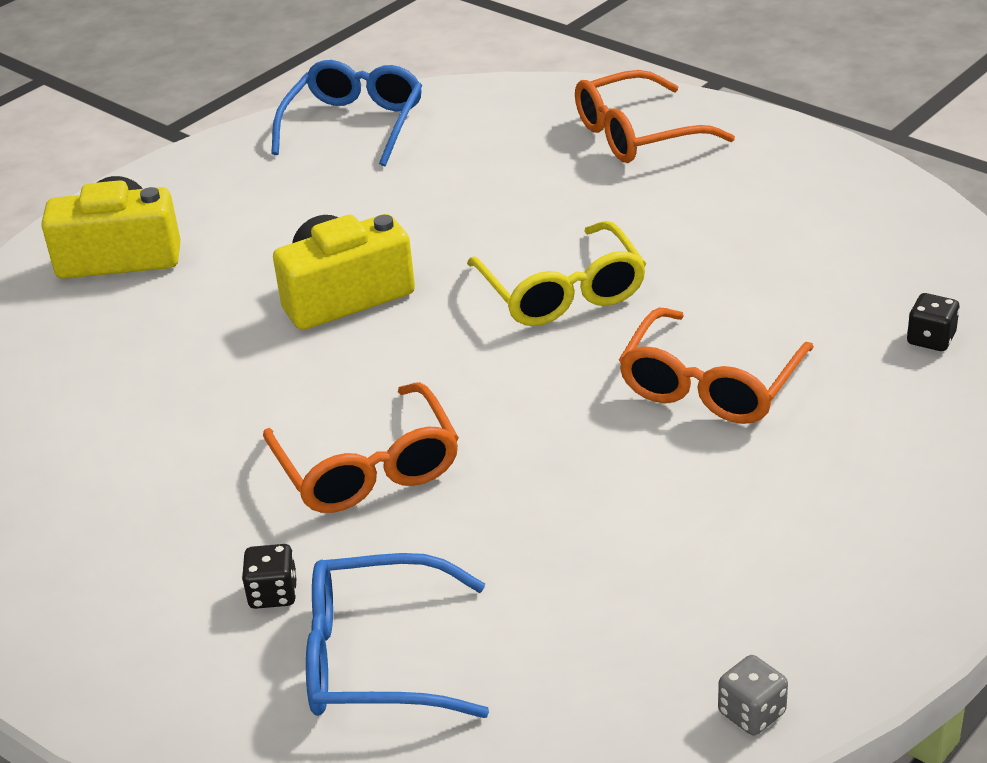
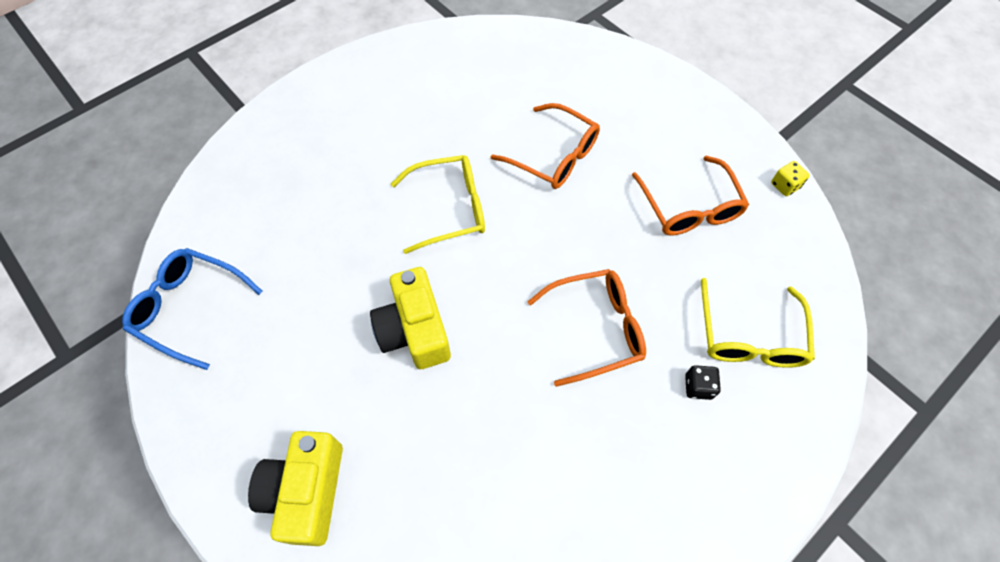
camera: 85 degrees left, 25 degrees up
(375, 658) = (749, 336): blue glasses -> yellow glasses
(636, 135) = (290, 144): orange glasses -> orange glasses (689, 207)
(751, 713) = (785, 185): grey dice -> yellow dice
(931, 339) = (538, 64): black dice -> none

